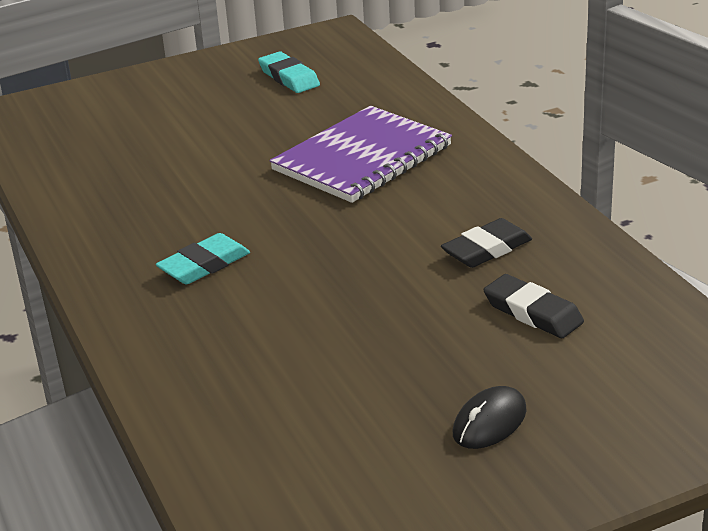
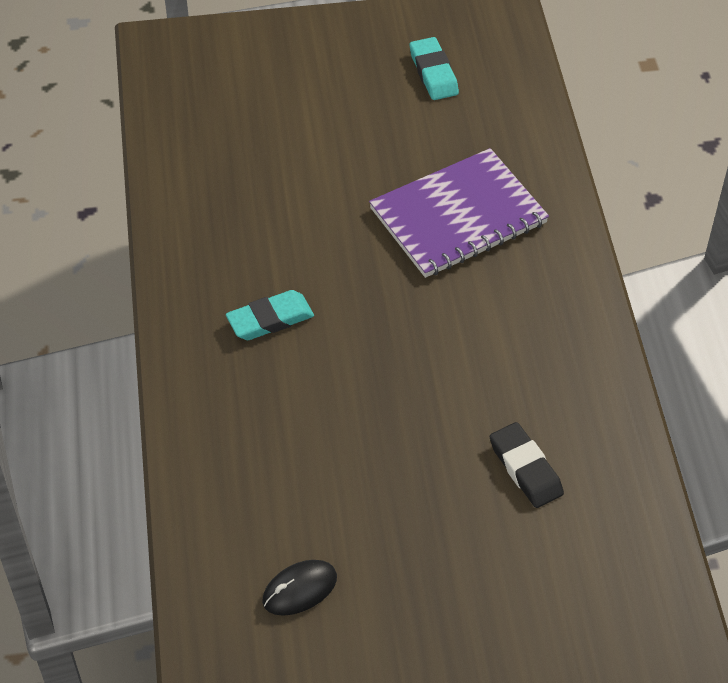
camera: 15 degrees right, 20 degrees up
(487, 249) = (520, 376): black eraser -> none
(489, 422) = (436, 582): black mouse -> black mouse (299, 589)

